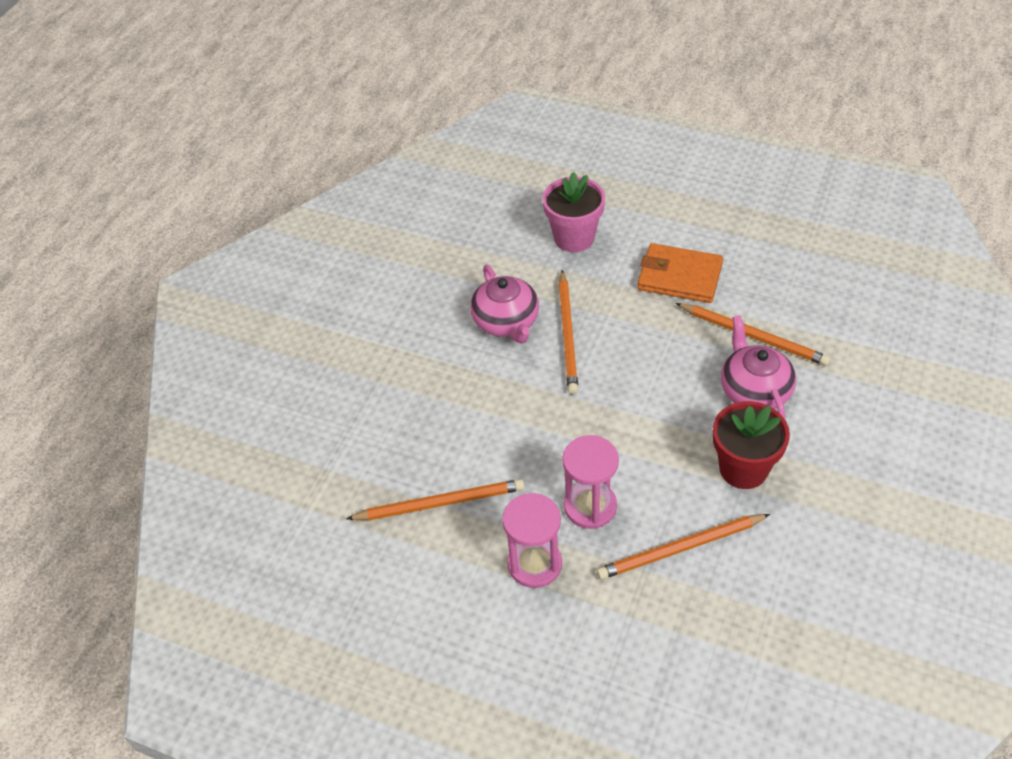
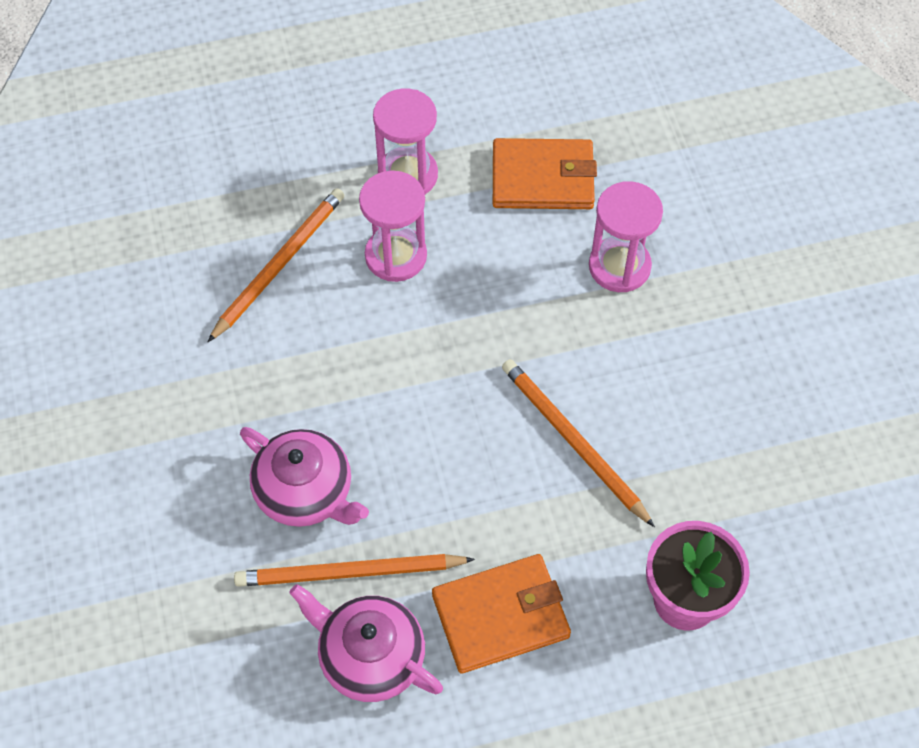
camera: 140 degrees right, 10 degrees up
(440, 503) = (543, 178): orange pencil -> orange wallet
(447, 415) = (619, 266): none -> pink hourglass
(506, 322) = (658, 416): pink teapot -> pink teapot (370, 656)
(743, 469) = (264, 384): red flower pot -> none

